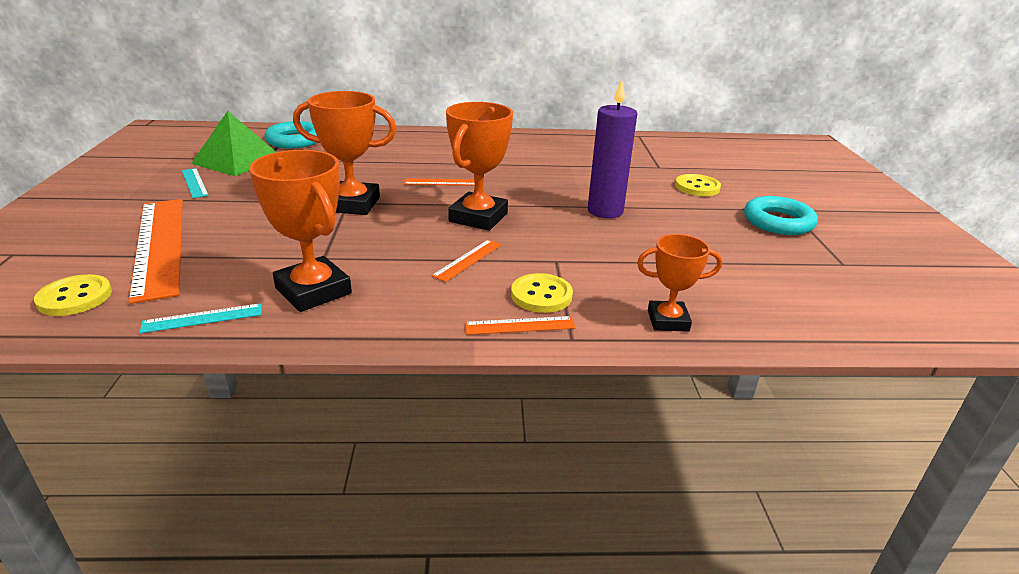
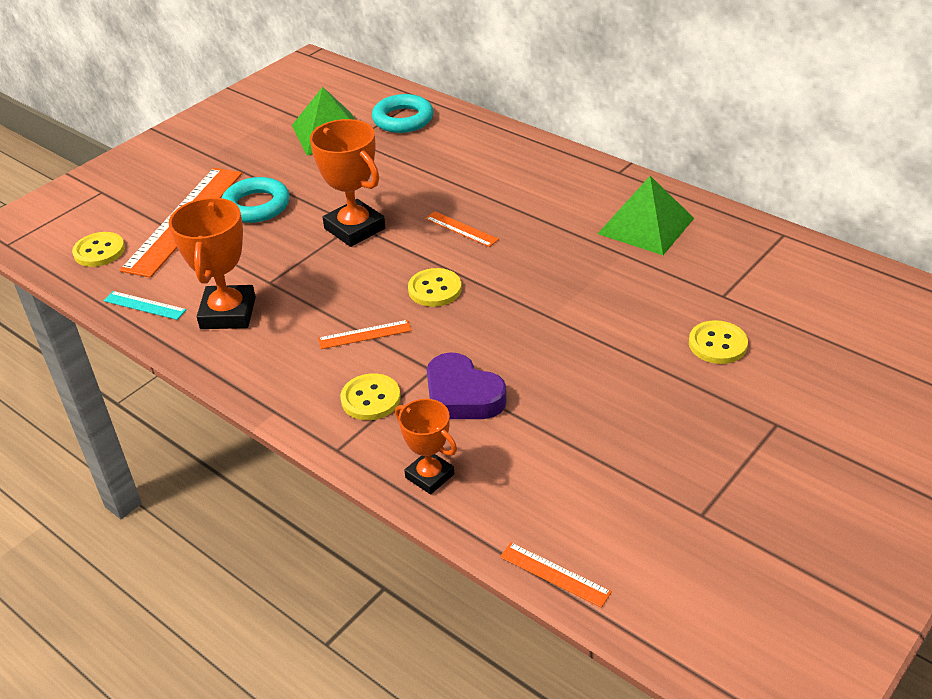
camera: 45 degrees right, 10 degrees up
(194, 183) = (270, 153): turquoise ruler -> none
(478, 217) = (435, 289): orange trophy -> yellow button
(520, 325) = (318, 418): orange ruler -> orange ruler (554, 574)
(560, 150) = (645, 225): none -> green pyramid
(603, 266) = (462, 395): none -> purple heart
(605, 211) = (561, 333): purple candle -> none
(778, 222) = (727, 432): turquoise ring -> turquoise ring (256, 206)

